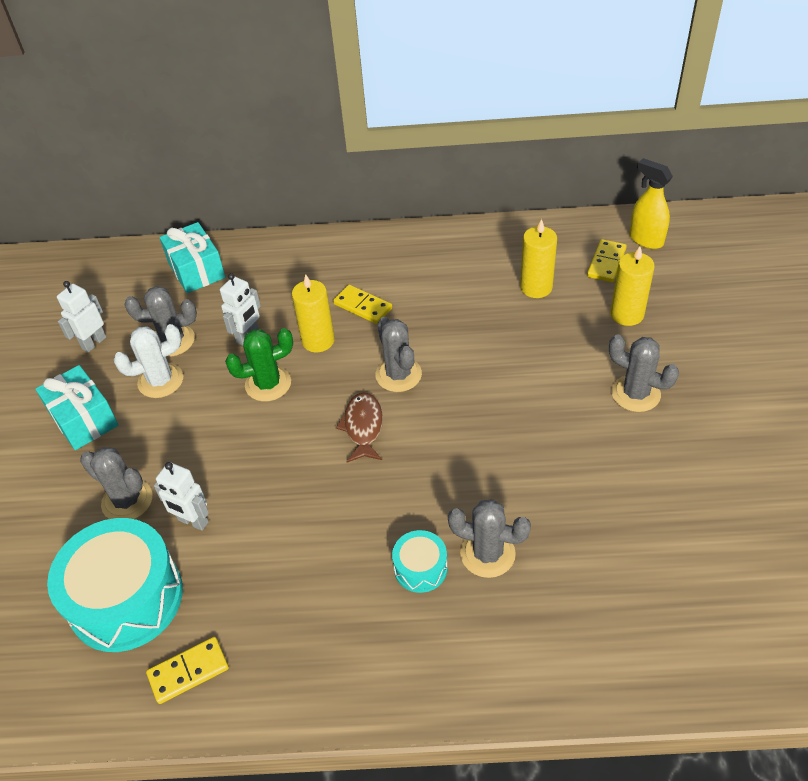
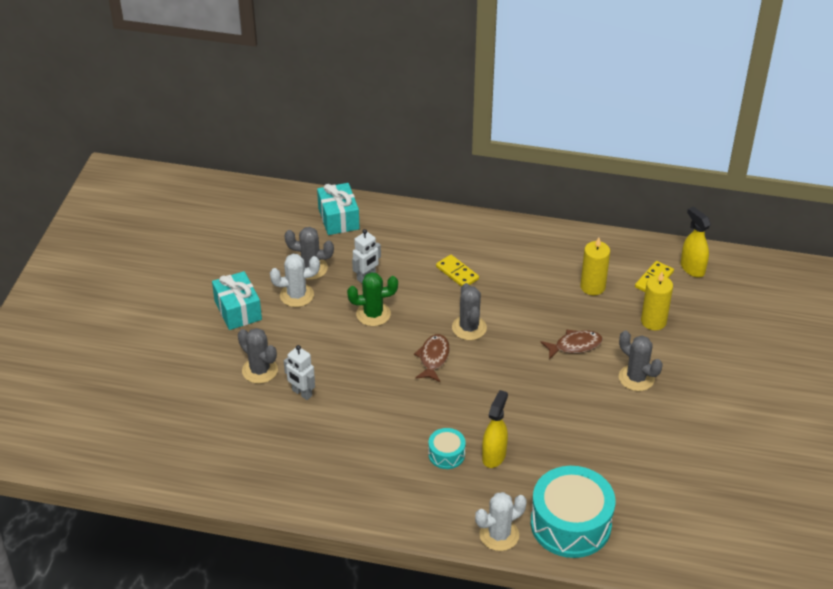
camera: 10 degrees right, 5 degrees down
(94, 343) = (253, 257): white robot -> none
(126, 598) = (249, 429): turquoise drum -> turquoise drum (570, 524)
(188, 671) = (282, 479): yellow domino -> none
(318, 340) = (417, 291): yellow candle -> none
(487, 554) = (494, 456): grey cactus -> yellow spray bottle
(535, 684) = (499, 535): none -> white cactus
(541, 368) = (575, 345): none -> brown fish

